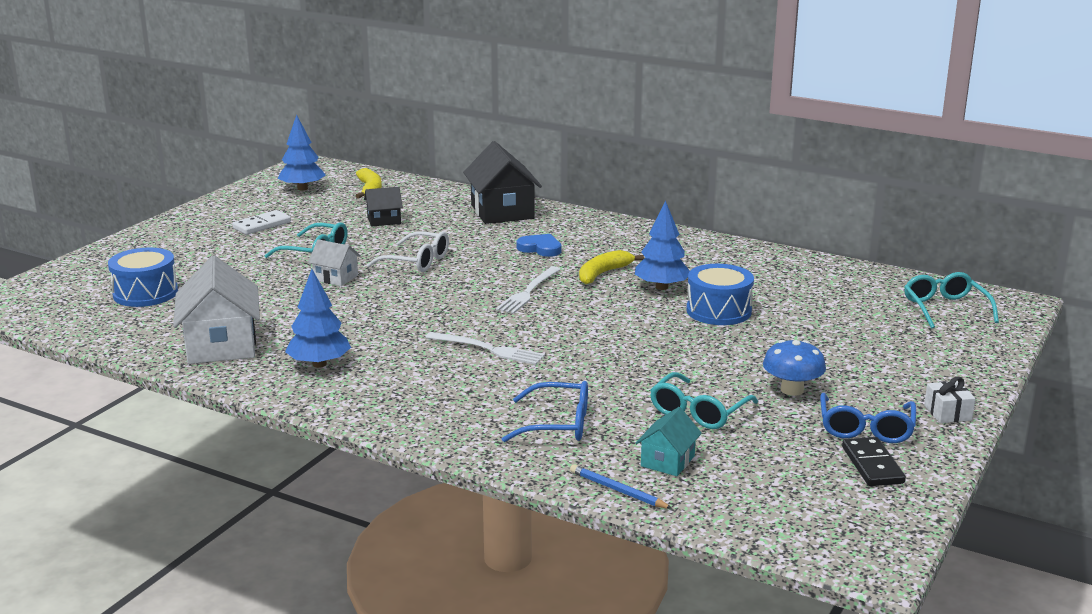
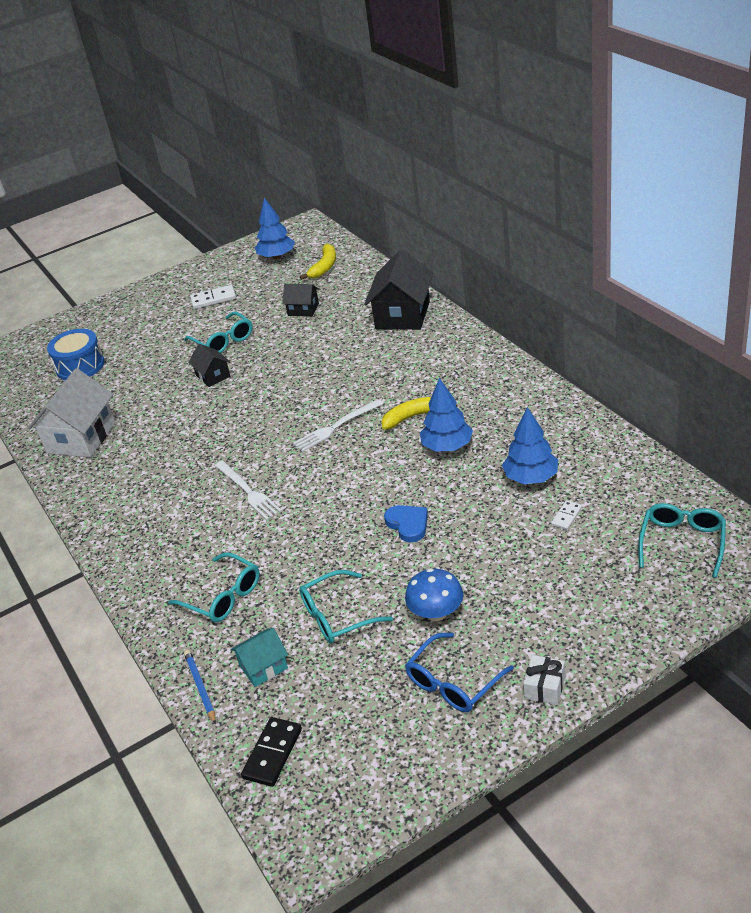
camera: 35 degrees right, 15 degrees up
(319, 364) = (124, 476): blue tree -> blue tree (531, 477)
(335, 278) = (213, 376): white house -> black house
(417, 261) = (285, 368): white glasses -> none
(540, 248) = (392, 371): blue heart -> blue heart (408, 524)
(558, 424) = (223, 596): blue glasses -> turquoise glasses
(718, 311) = (467, 491): blue drum -> none
(829, 311) = (566, 516): none -> white domino
(872, 465) = (416, 730): black domino -> black domino (272, 753)

